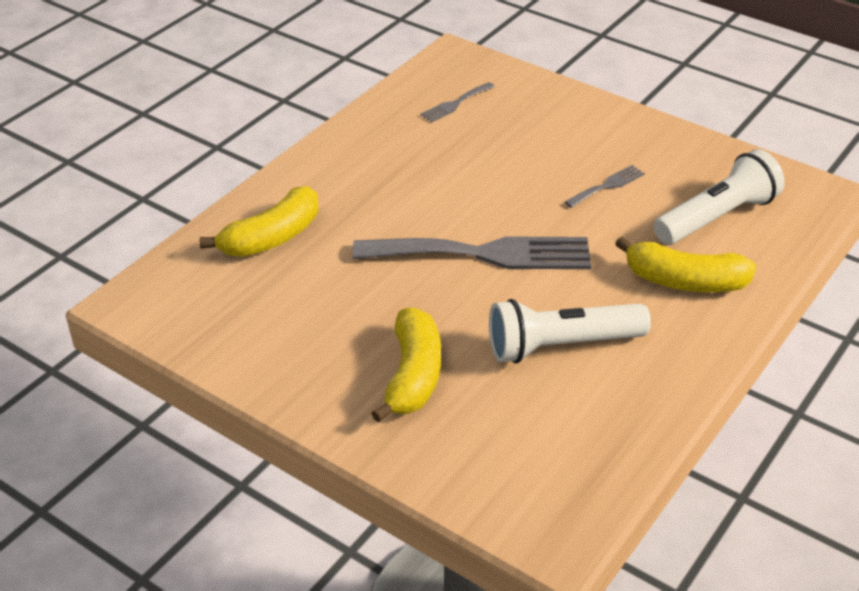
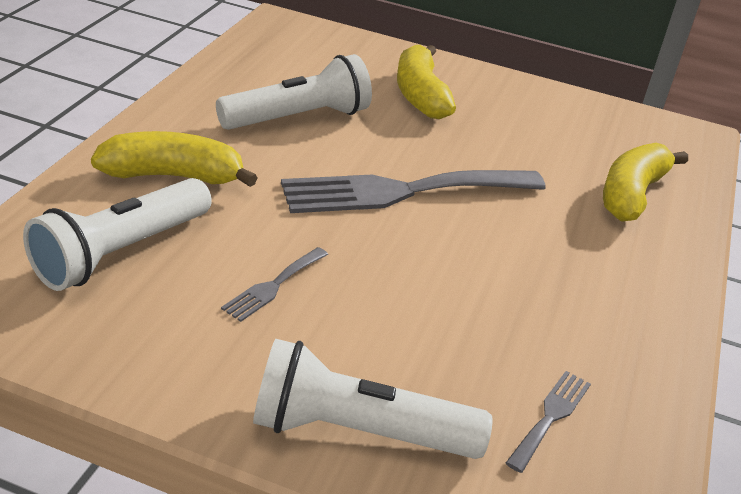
camera: 160 degrees right, 5 degrees down
(569, 108) = (358, 431): none -> white flashlight

